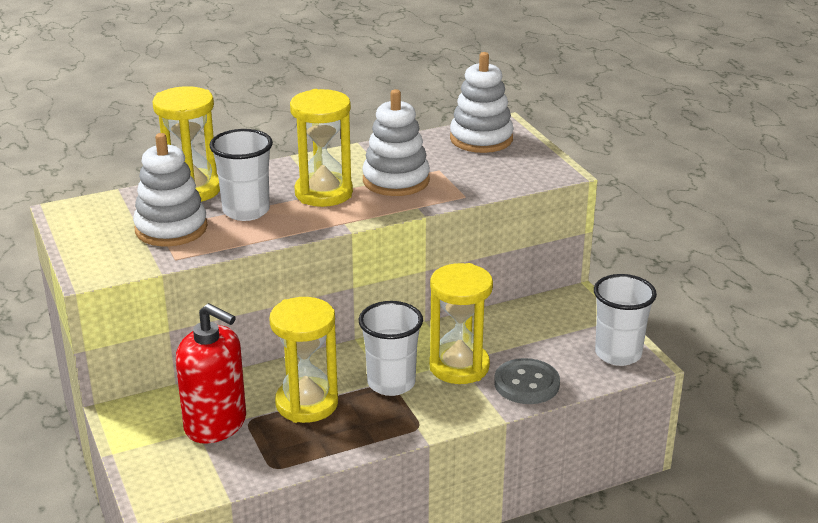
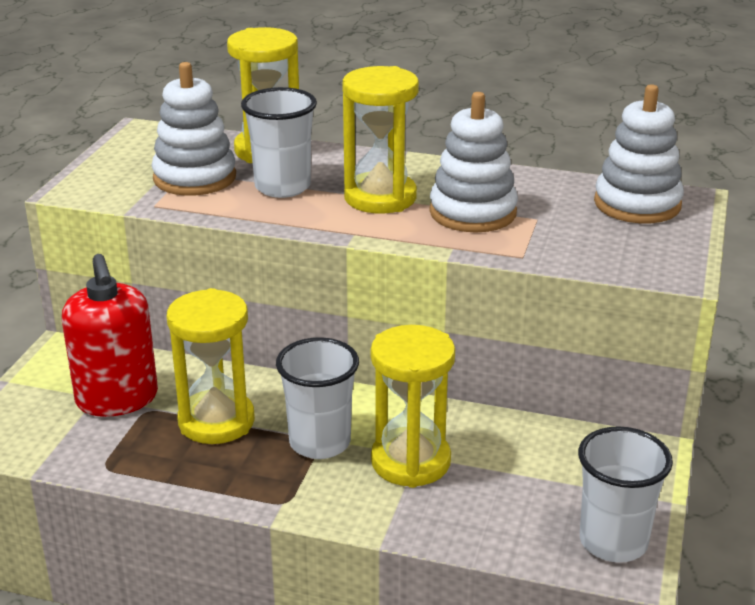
camera: 40 degrees right, 0 degrees up
(526, 384) = (458, 518): grey button -> none

